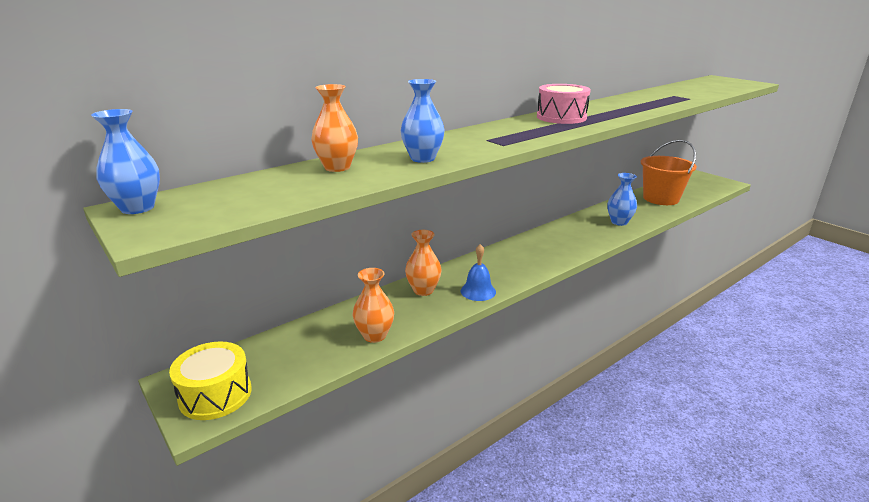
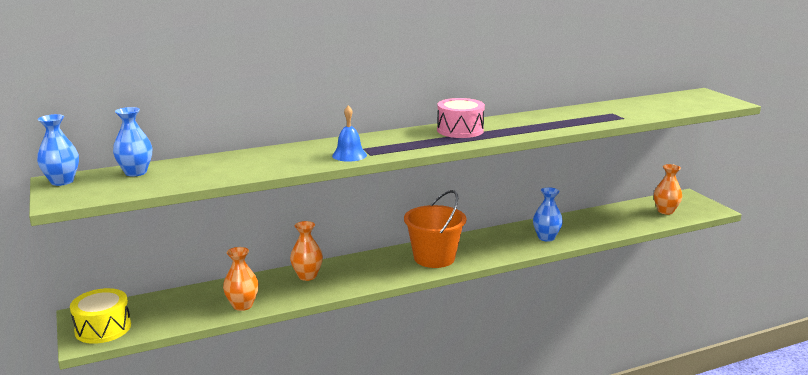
camera: 15 degrees right, 5 degrees down
(337, 167) = (218, 163): orange vase -> orange vase (665, 211)
(422, 158) = (290, 161): blue vase -> blue vase (136, 172)
(478, 291) = (353, 283): blue bell -> blue bell (349, 155)
(661, 198) = (617, 218): orange bucket -> orange bucket (434, 258)

